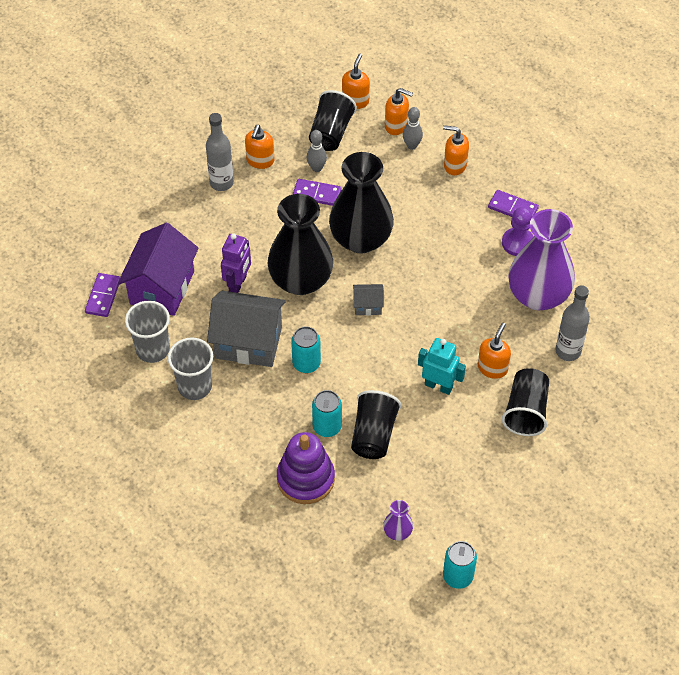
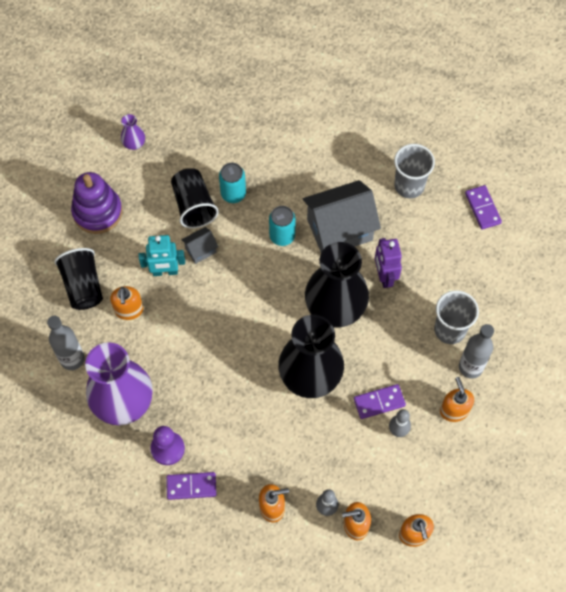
camera: 150 degrees right, 10 degrees up
(162, 287) = (443, 240): purple house -> none
(194, 386) = (355, 173): grey cup -> grey cup (450, 330)
(305, 479) = (224, 147): purple stacking toy -> purple stacking toy (97, 212)
(331, 133) = (412, 480): black cup -> none
(368, 306) = (264, 313): grey house -> grey house (200, 250)
(458, 576) = (74, 134): turquoise can -> none

